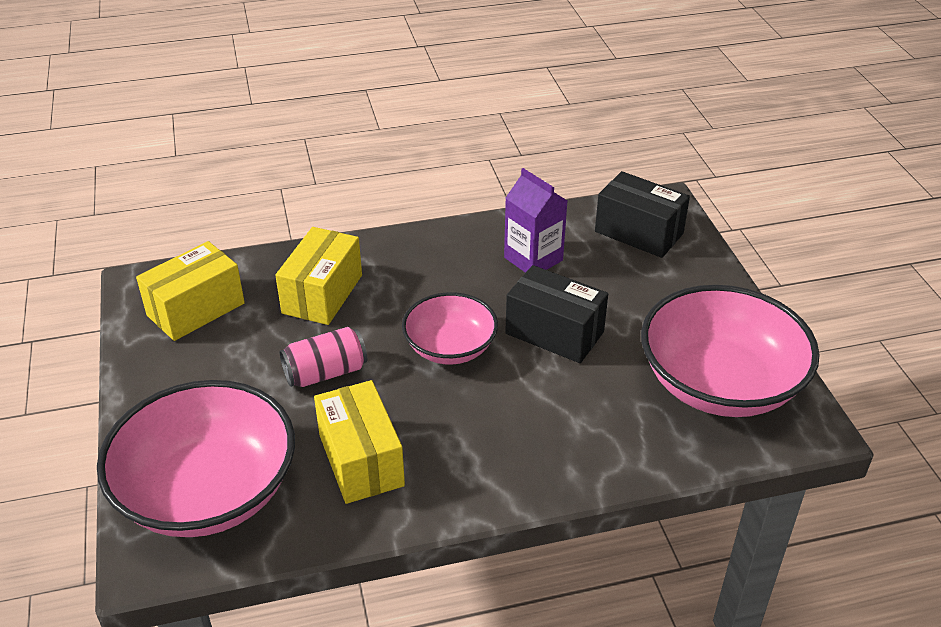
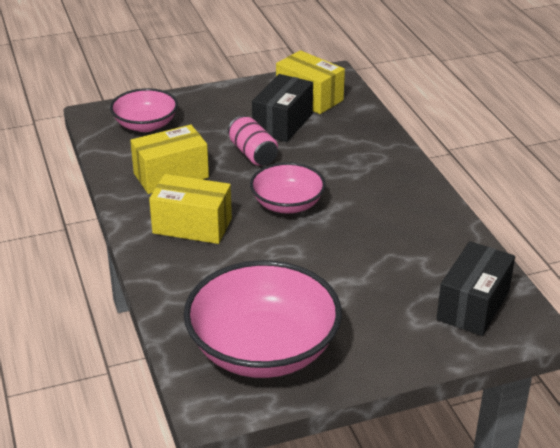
camera: 85 degrees right, 5 degrees down
(208, 491) = (145, 125): pink bowl -> pink bowl, size x0.58
(322, 294) = (337, 143): yellow box -> yellow box (192, 226)
(533, 259) = (410, 241): purple carton -> none
(554, 333) = (314, 255): black box -> black box (282, 123)

